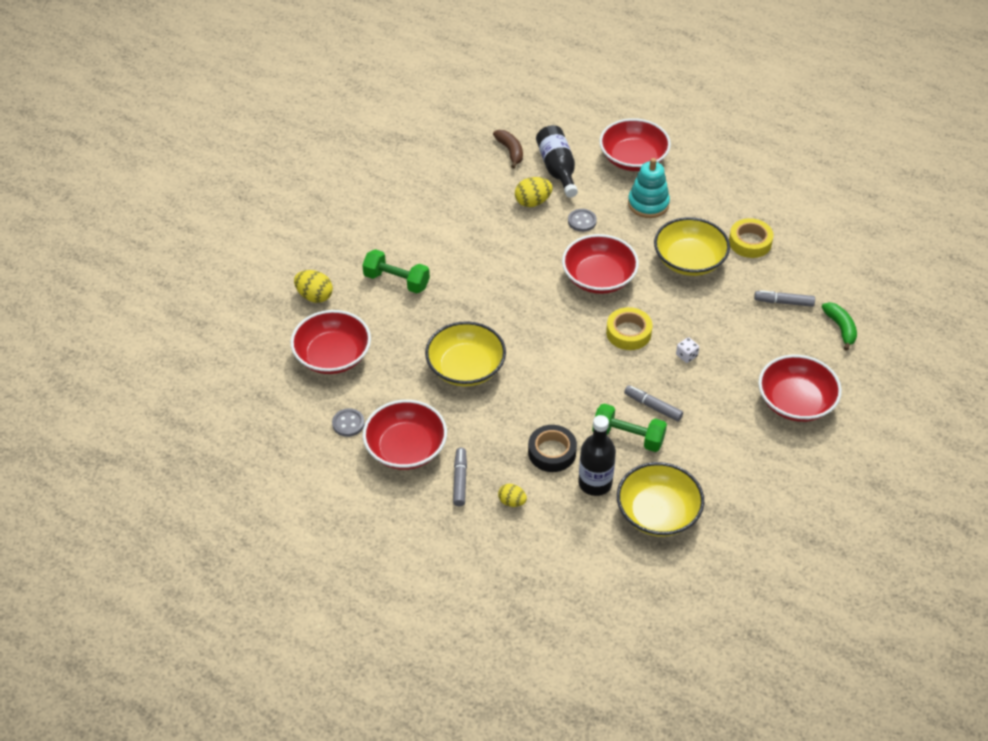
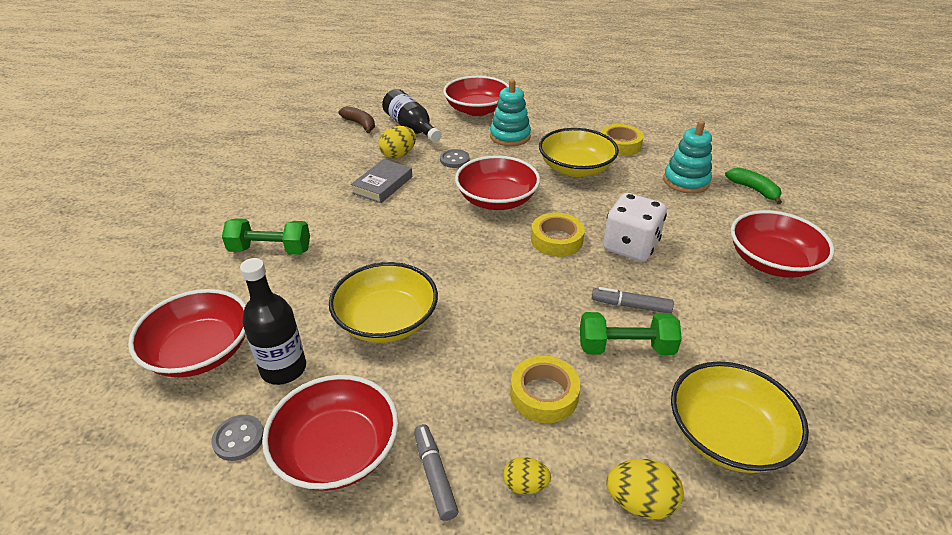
camera: 20 degrees left, 10 degrees down
(314, 296) = (166, 288): yellow egg -> yellow egg (640, 502)
(506, 235) = (382, 185): none -> grey book
(552, 452) = (544, 394): black tape -> yellow tape
(595, 483) = (622, 419): black bottle -> black bottle (283, 369)
(686, 355) = (630, 246): white dice -> white dice, size x2.41
(783, 302) = (686, 181): grey marker -> turquoise stacking toy

